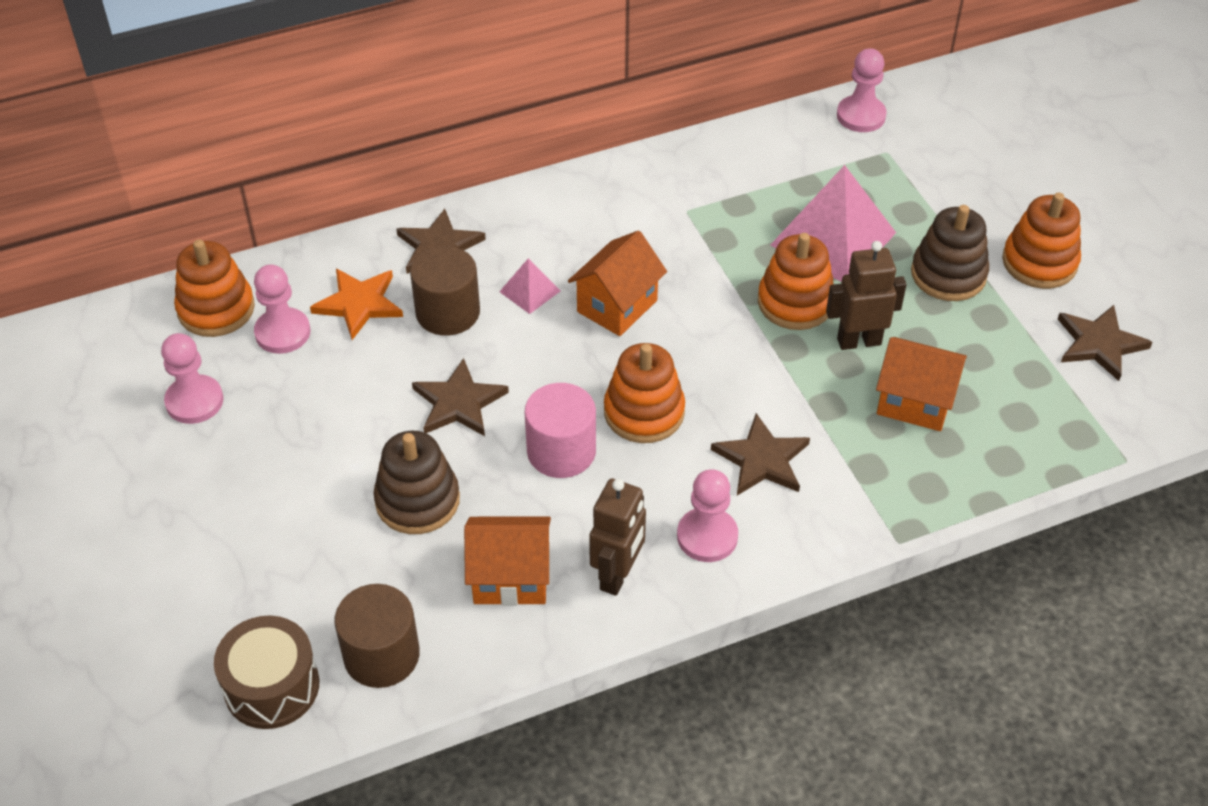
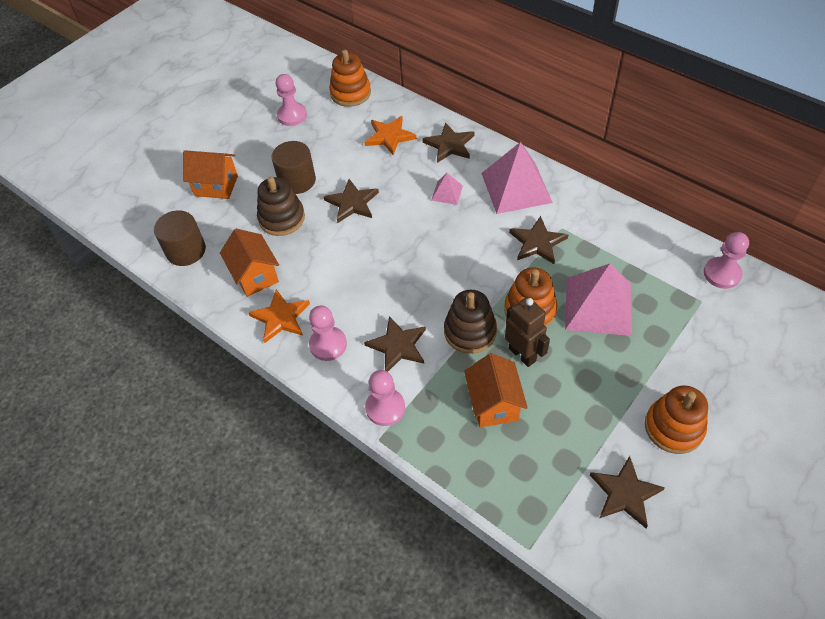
camera: 65 degrees right, 5 degrees up
(272, 686) = (151, 222): brown drum -> none
(282, 332) = (352, 121): pink pawn -> pink pawn (385, 408)
(448, 312) = (408, 170): brown cylinder -> brown cylinder (297, 180)
(561, 451) = (347, 257): pink cylinder -> none
(581, 219) = (516, 187): none -> pink pyramid
(617, 306) = (464, 232): orange house -> orange house (216, 186)
(618, 575) = (280, 318): brown robot -> orange star
(644, 412) = (396, 278): orange stacking toy -> none
(692, 244) = (537, 242): none -> brown star
(948, 274) = (618, 379): brown stacking toy -> brown stacking toy (470, 331)

